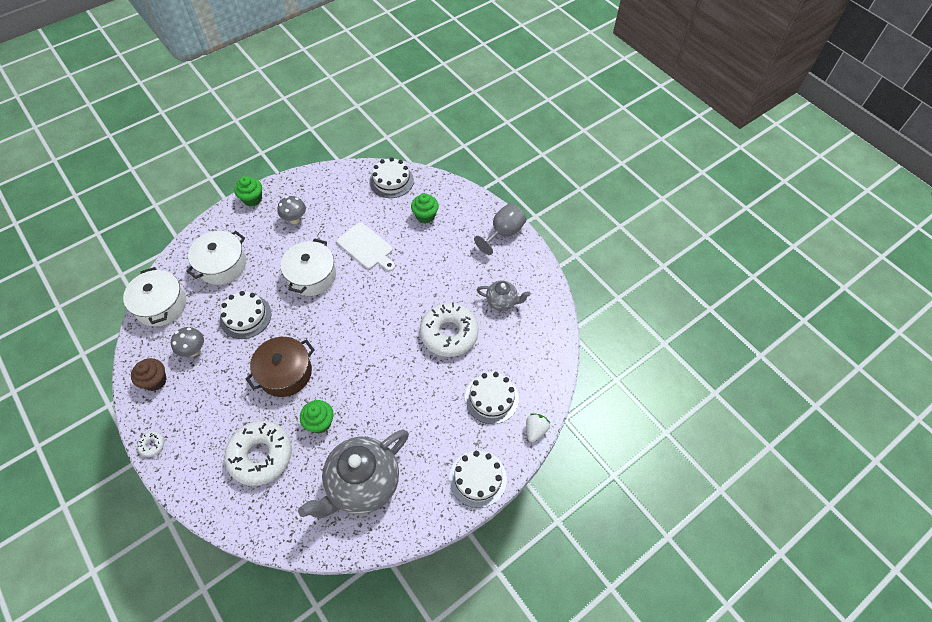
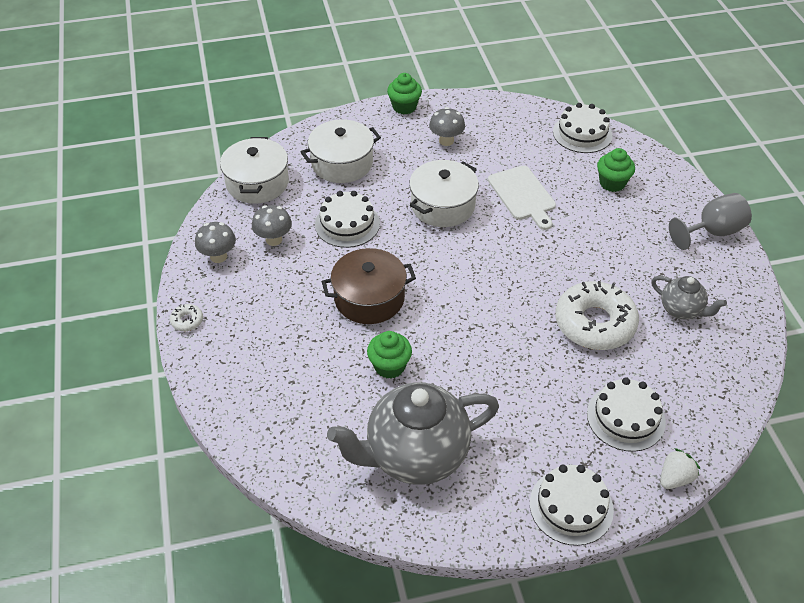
camera: 25 degrees right, 10 degrees down
(155, 381) = (218, 256): brown cupcake -> grey mushroom
(260, 455) = (304, 376): white donut -> none

